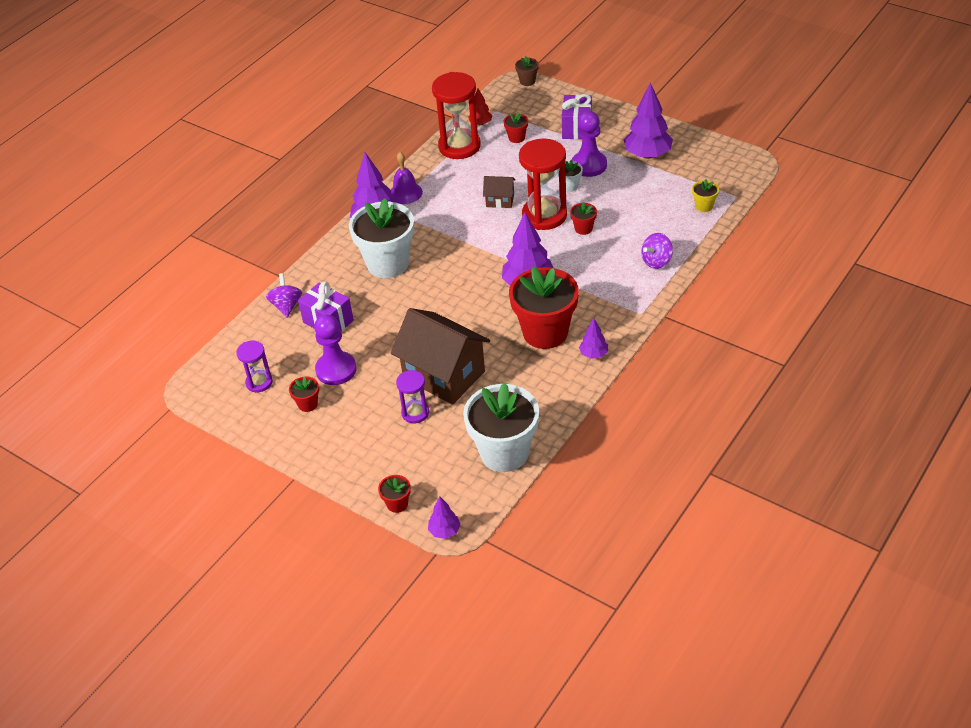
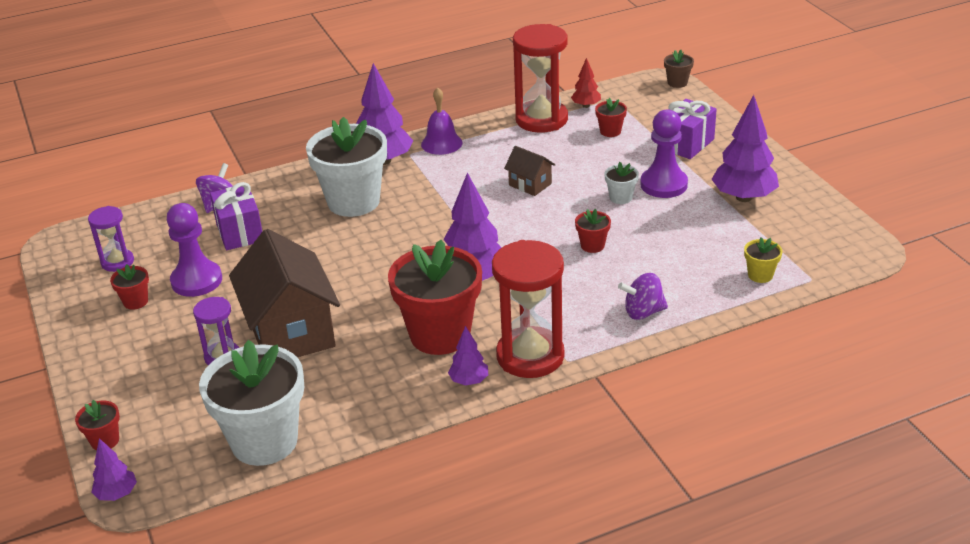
camera: 30 degrees right, 10 degrees down
(544, 215) = (562, 216): red hourglass -> red hourglass (530, 356)

